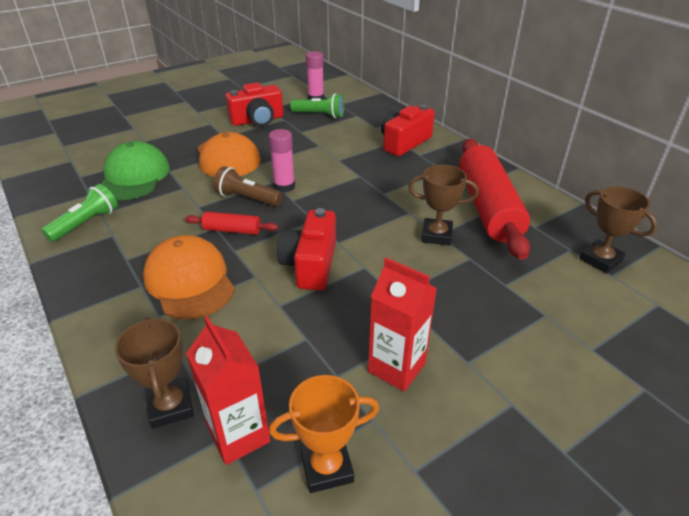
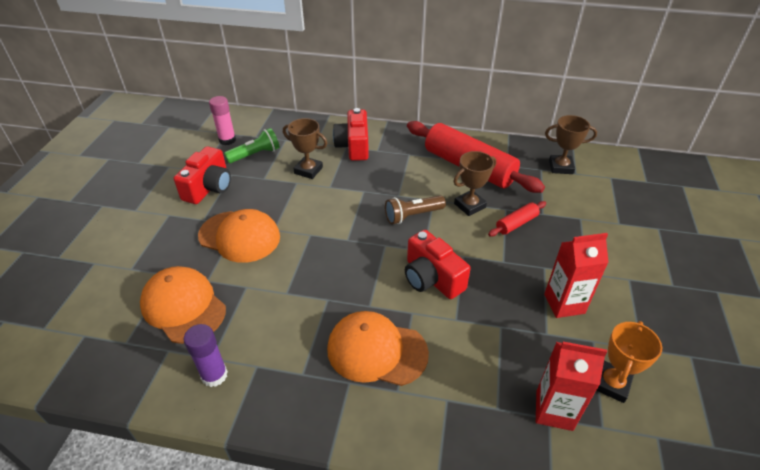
camera: 45 degrees left, 5 degrees up
(86, 223) = (214, 375): green flashlight -> purple glue stick
(134, 177) = (183, 306): green cap -> orange cap
(170, 406) = (498, 433): brown trophy -> brown trophy (308, 170)
(232, 230) = (343, 292): red rolling pin -> red rolling pin (516, 223)
(247, 198) = (313, 260): brown flashlight -> brown flashlight (412, 216)
(284, 186) = (325, 233): pink glue stick -> none

